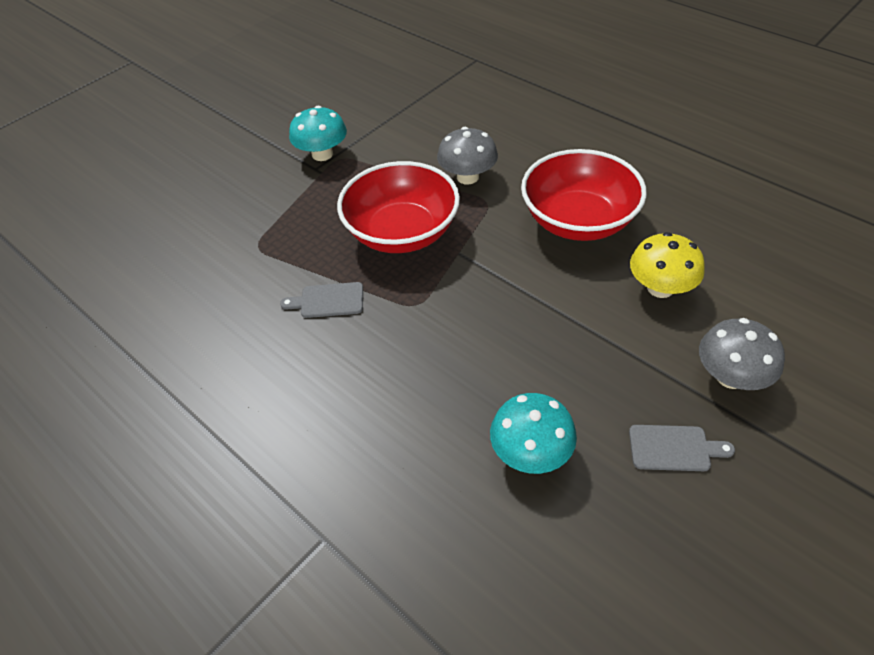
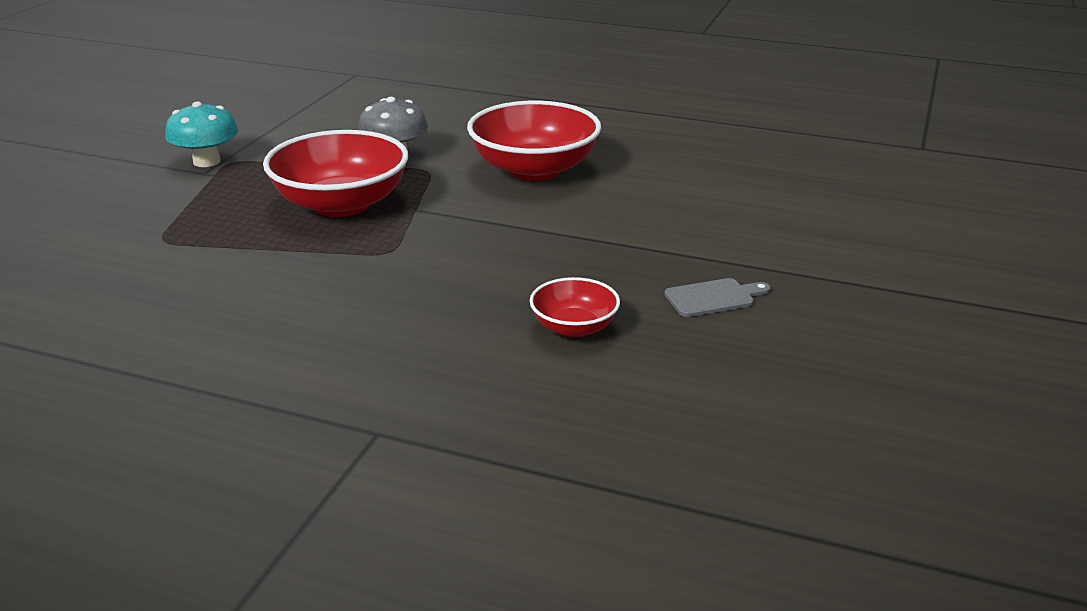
camera: 25 degrees left, 20 degrees down
(328, 301) = (280, 265): grey cutting board -> none
(530, 452) = (574, 327): turquoise mushroom -> red bowl
(660, 288) = (642, 201): yellow mushroom -> none
(730, 376) = (740, 244): grey mushroom -> none

